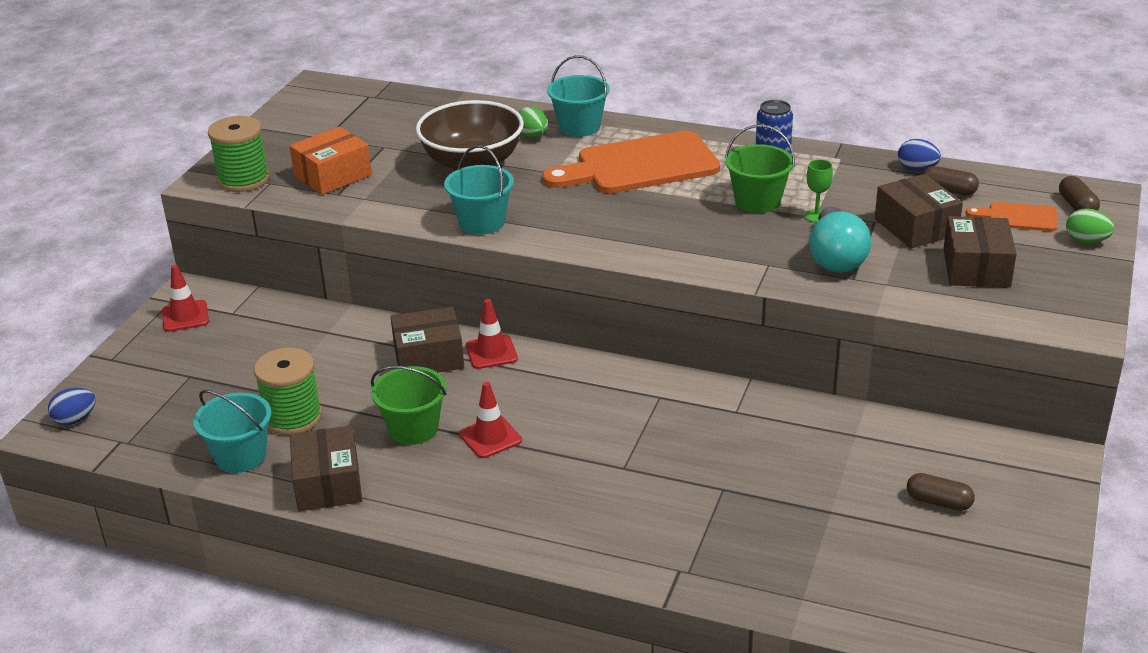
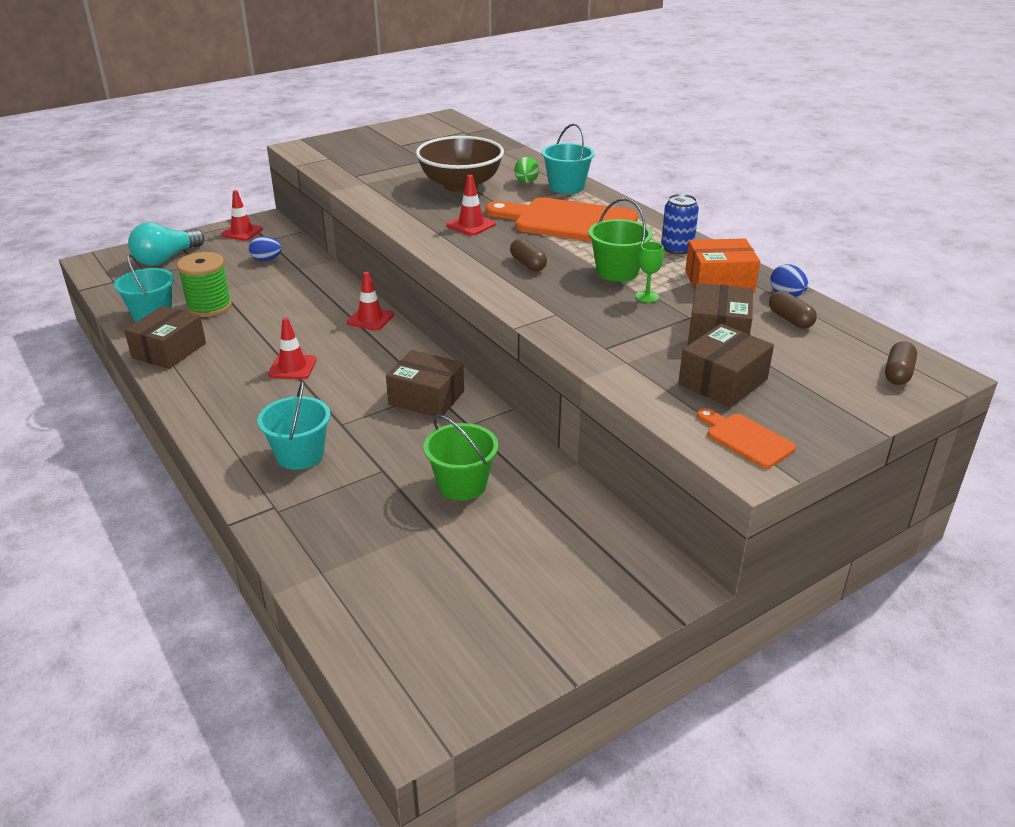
camera: 35 degrees right, 0 degrees up
(75, 419) = (112, 261): blue egg -> blue egg (266, 260)
(243, 179) = (319, 152): green spool -> none
(332, 175) = (369, 165): orange box -> orange box (719, 281)
(413, 428) = (259, 342): green bucket -> green bucket (462, 484)
(428, 357) = (331, 306): brown box -> brown box (426, 398)
(482, 222) = (409, 219): turquoise bucket -> turquoise bucket (300, 455)
(554, 205) = (471, 225): none -> red traffic cone
(835, 257) = (616, 329): turquoise light bulb -> turquoise light bulb (166, 259)
(938, 502) = (523, 563): brown capsule -> brown capsule (528, 264)
(1018, 217) = (824, 360): orange cutting board -> orange cutting board (746, 439)
(1086, 241) = (864, 402): green egg -> none

